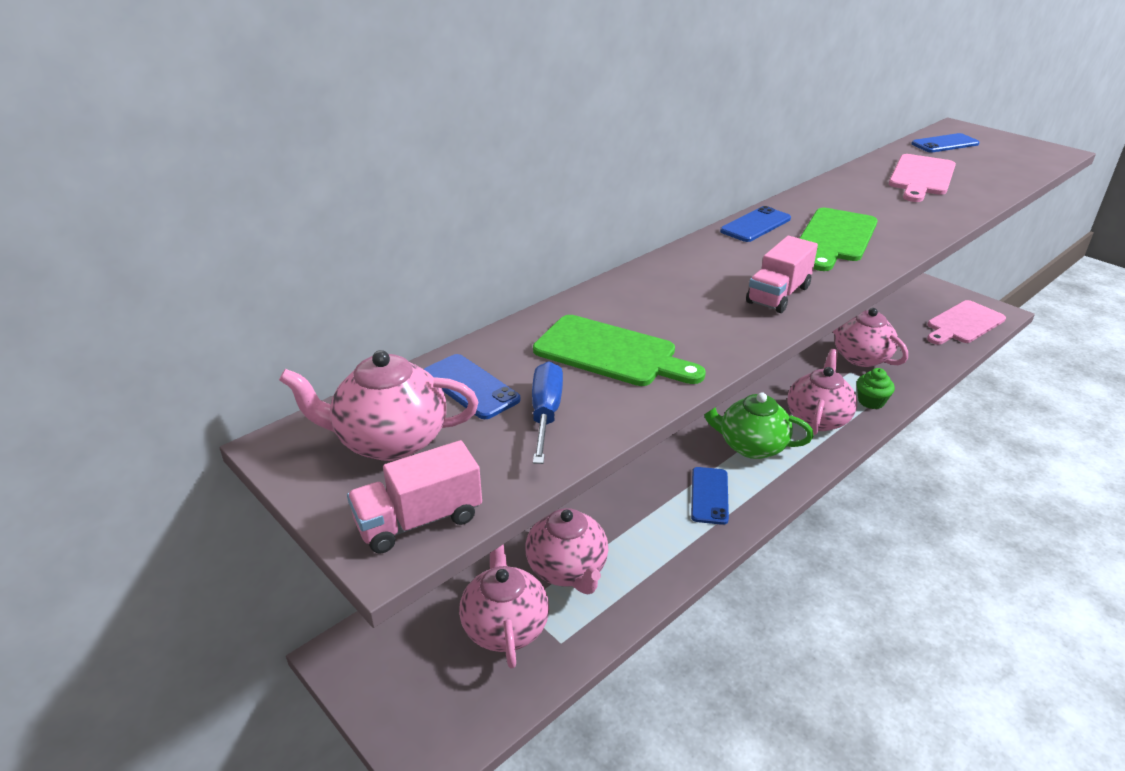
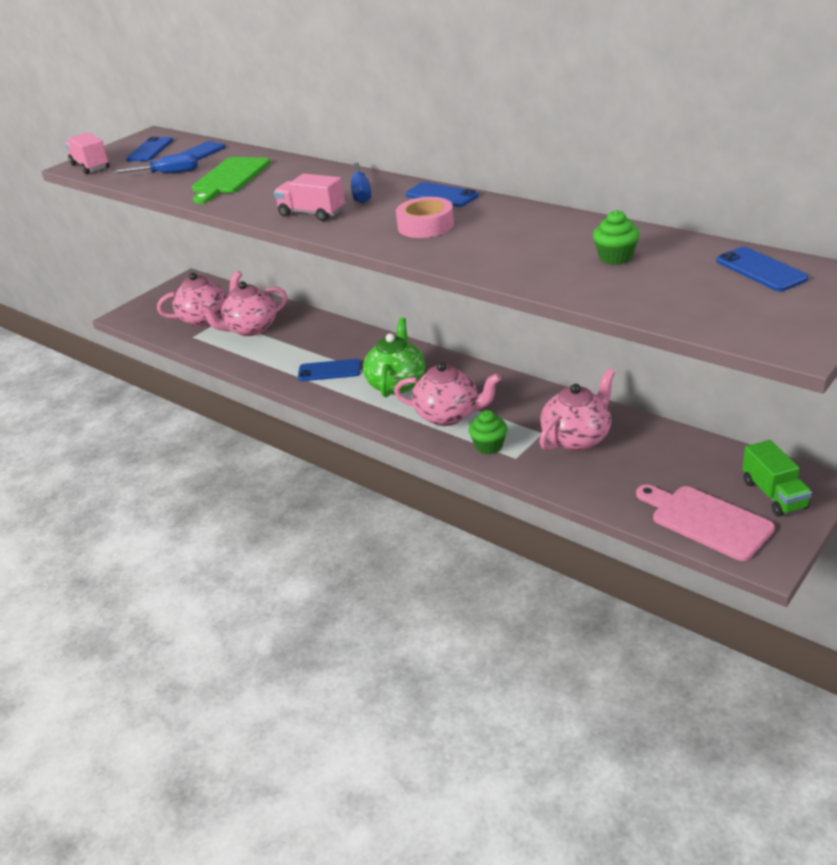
camera: 85 degrees right, 0 degrees up
(390, 440) = (150, 150): pink teapot -> blue phone
(726, 264) = (361, 193): none -> blue screwdriver
(835, 237) = (425, 225): green cutting board -> pink tape
(921, 177) = (615, 257): pink cutting board -> green cupcake
(929, 296) = (773, 494): none -> green truck

